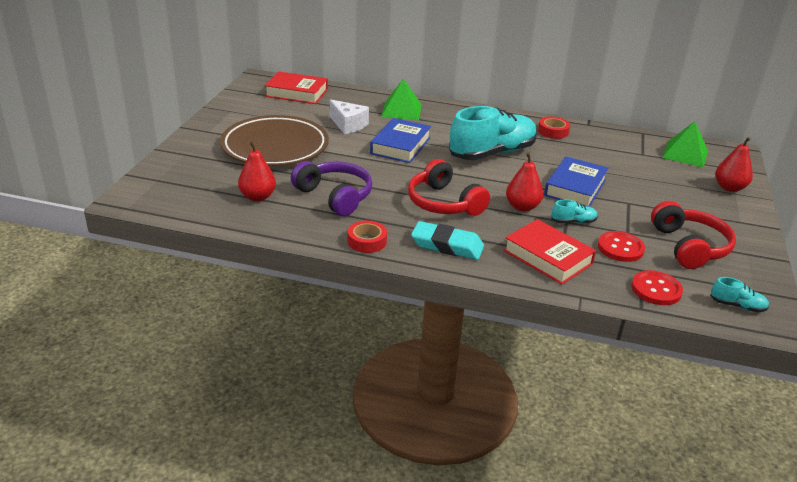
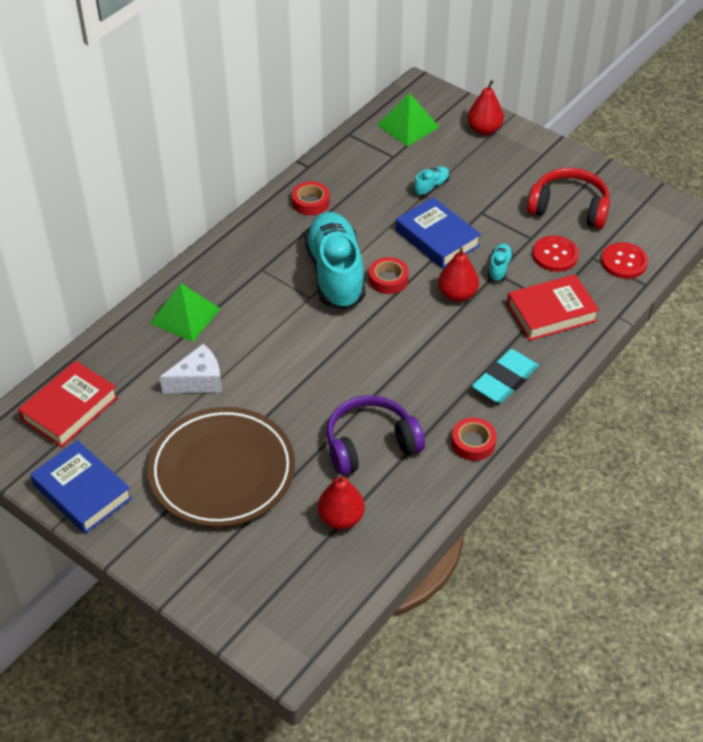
camera: 65 degrees left, 15 degrees up
(400, 145) = (278, 347): blue book -> blue book (82, 492)
(444, 203) = (424, 354): red headphones -> none
(507, 175) = (388, 279): none -> red tape
(737, 306) = (661, 223): turquoise shoe -> turquoise shoe (431, 187)

